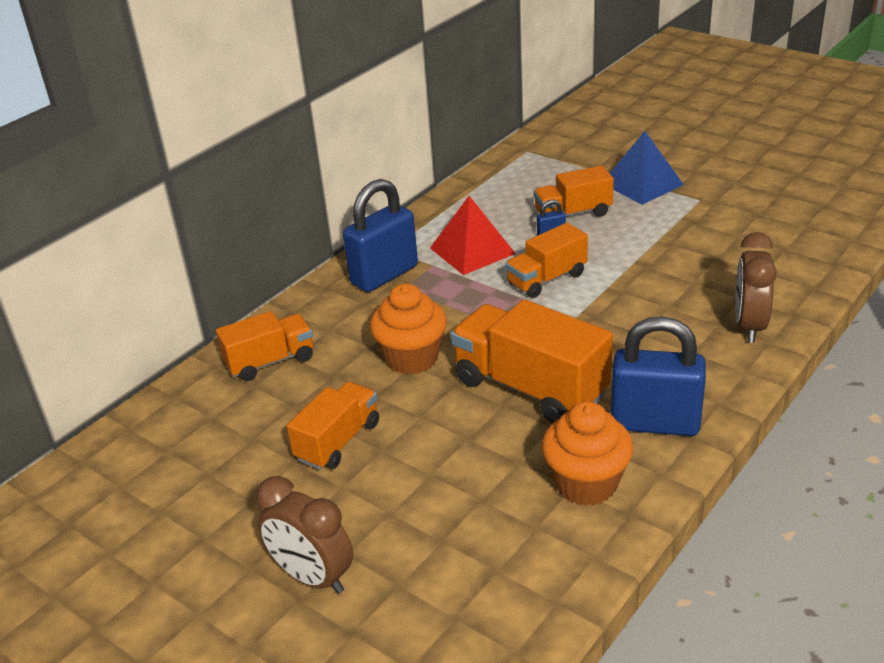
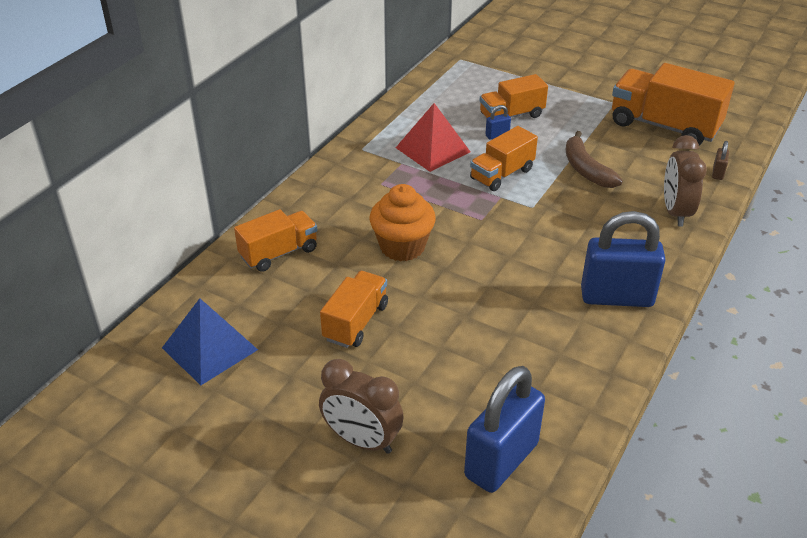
camera: 10 degrees left, 5 degrees up
(384, 275) = (361, 173): blue padlock -> blue padlock (501, 460)
(530, 388) = (508, 270): orange truck -> orange truck (664, 126)
(586, 484) = (571, 350): orange cupcake -> none
(642, 184) = (564, 88): blue pyramid -> blue pyramid (209, 348)
(649, 275) = (586, 169): none -> brown banana
(811, 281) = (718, 173): none -> brown padlock

